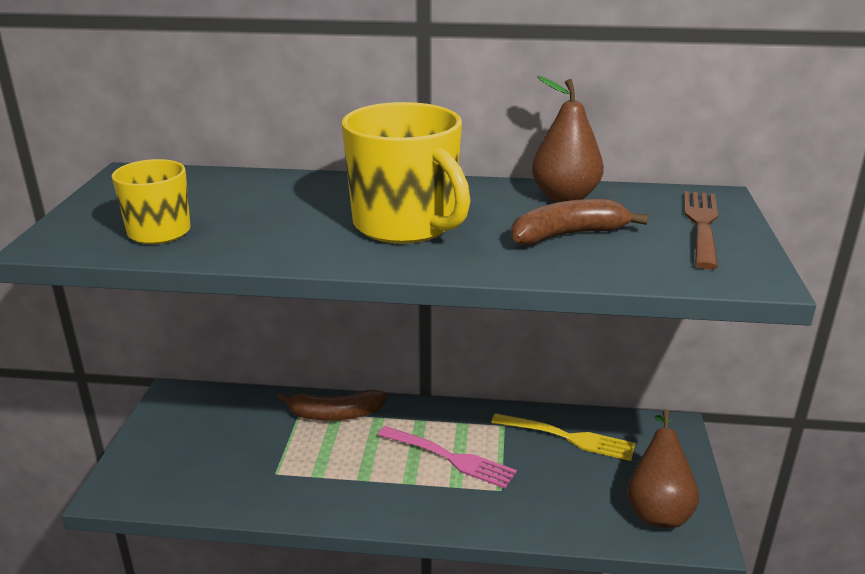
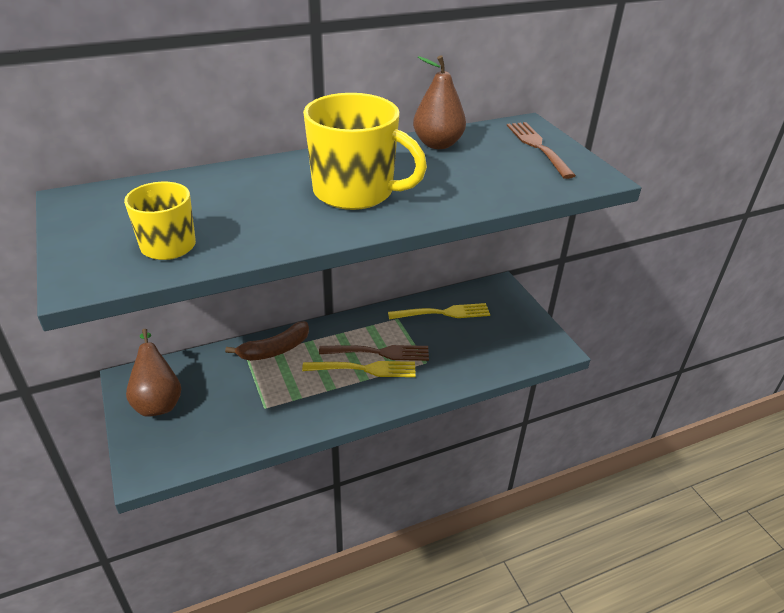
camera: 30 degrees left, 10 degrees up
(417, 470) = (363, 369): none -> yellow fork
(449, 457) = (378, 353): pink fork -> brown fork
(568, 235) = (468, 173): brown banana -> none
(657, 509) = (524, 340): brown pear -> brown pear (158, 401)

